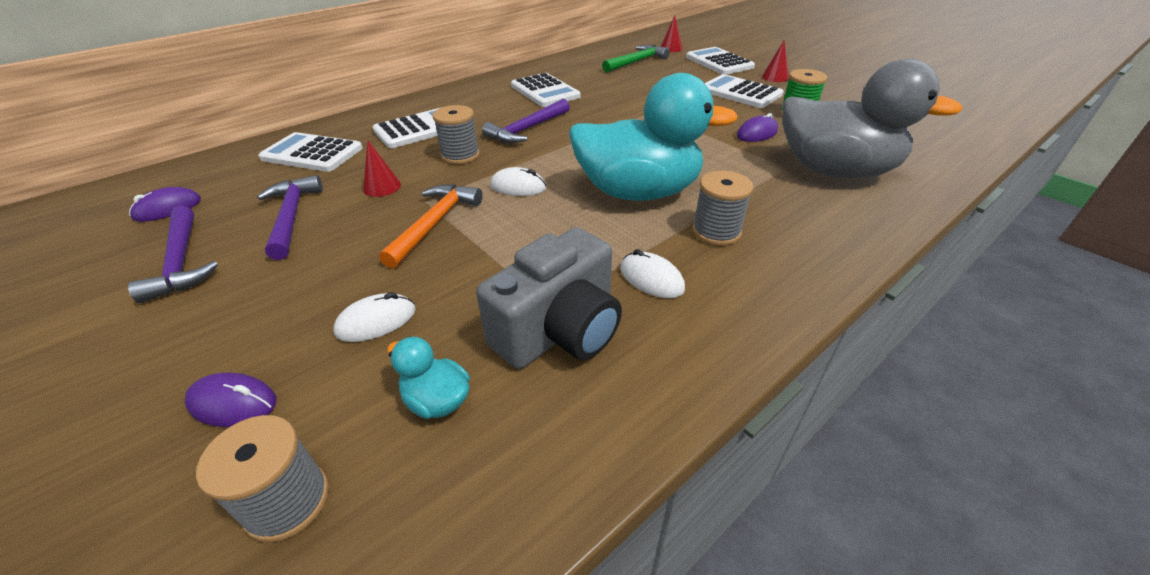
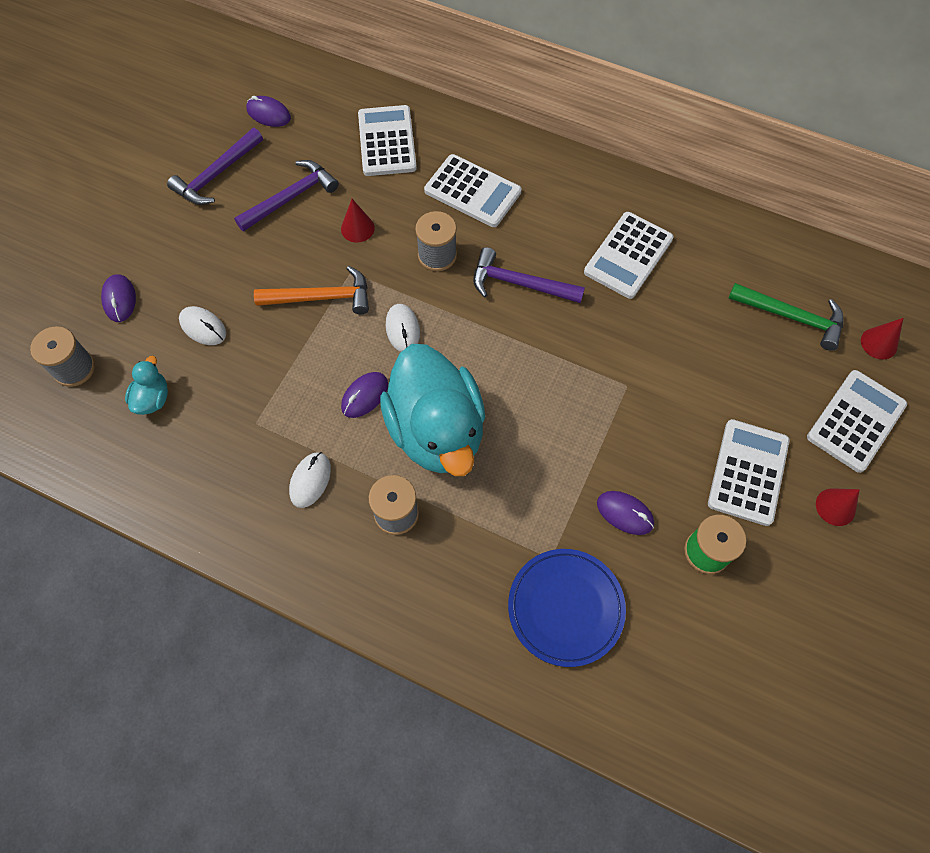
camera: 65 degrees right, 25 degrees up
(559, 331) = (232, 440): grey camera -> none
(573, 222) = (365, 396): none -> purple mouse
(834, 171) = (565, 607): grey duck -> blue plate

